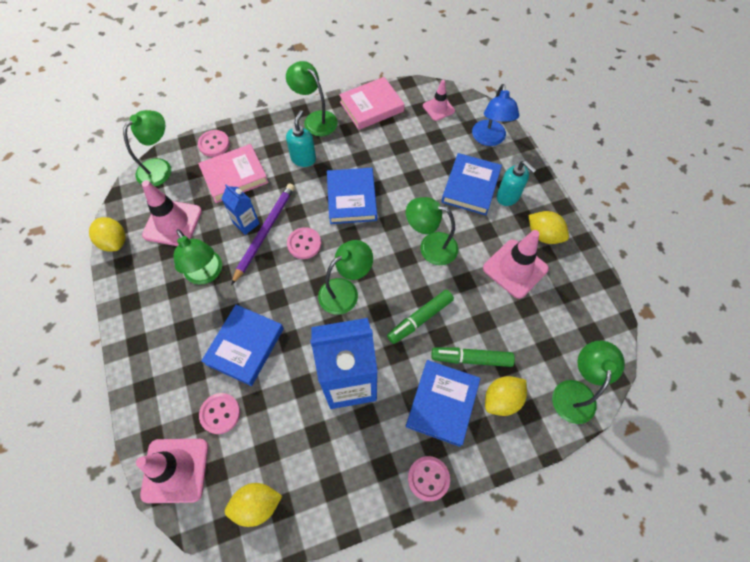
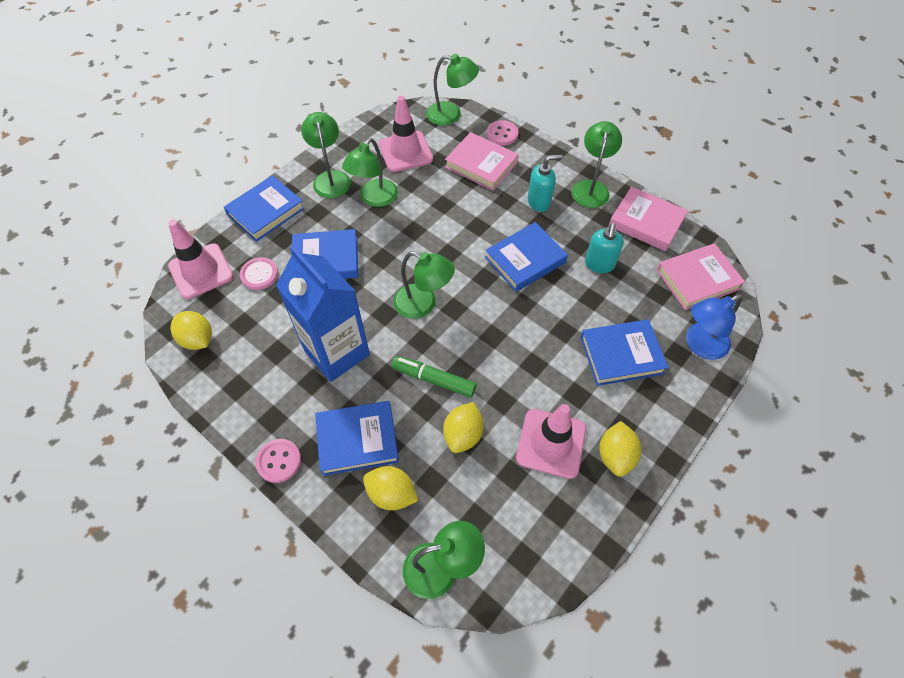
camera: 60 degrees right, 5 degrees down
(114, 242) = (364, 128): yellow lemon -> yellow lemon (463, 434)
(147, 375) = (266, 211): none -> blue book
(246, 223) = (440, 198): blue carton -> none
(265, 232) = (441, 215): purple pencil -> none
(304, 244) = (450, 249): pink button -> none
(430, 246) = (520, 351): green lamp -> green lamp (331, 178)
(438, 108) = (697, 279): pink traffic cone -> pink book
(471, 359) = (419, 445): green marker -> none
(508, 197) = (637, 397): turquoise soap dispenser -> turquoise soap dispenser (599, 264)

